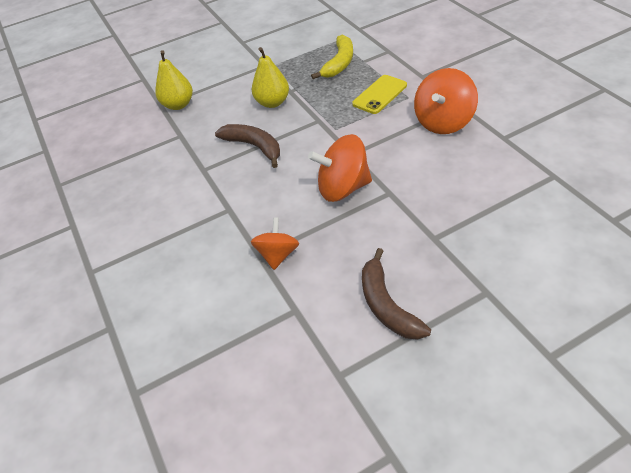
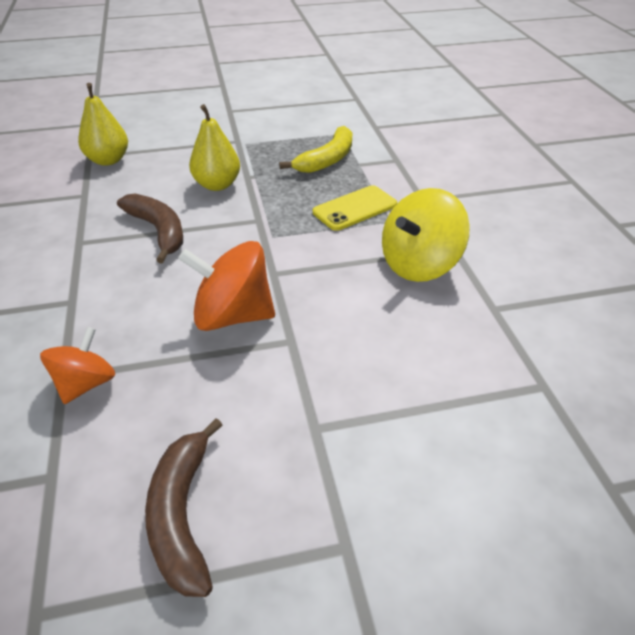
camera: 10 degrees right, 5 degrees down
(443, 122) = (419, 264): orange spinning top -> yellow spinning top

